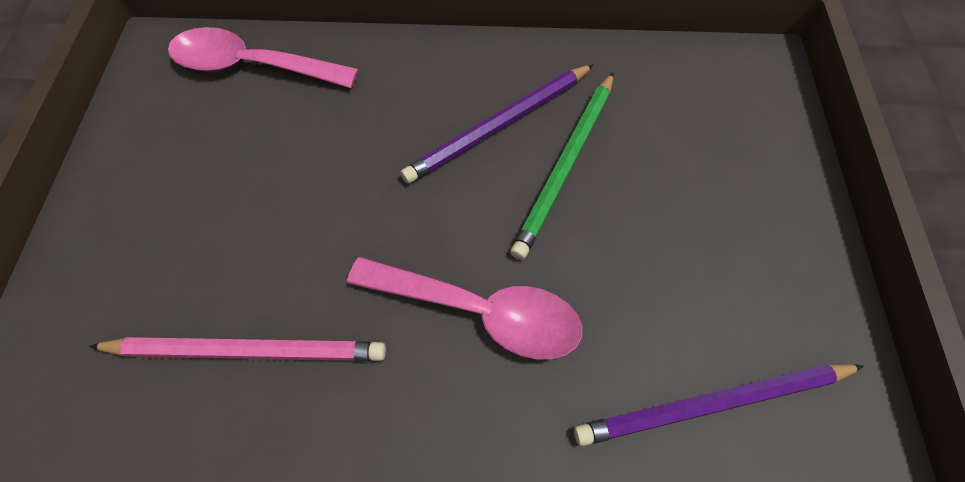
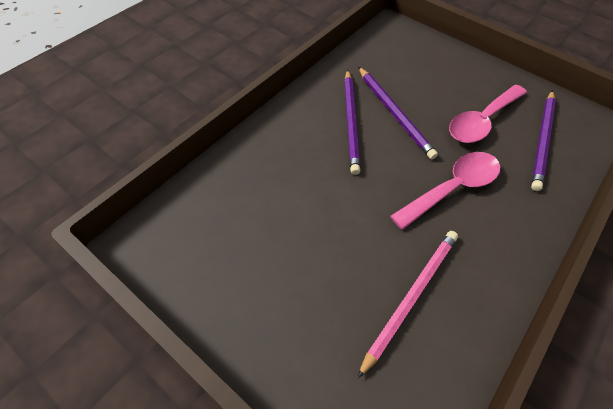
camera: 55 degrees left, 5 degrees down
(251, 66) = (206, 200): pink spoon -> pink spoon (482, 121)
(566, 165) = (394, 113): green pencil -> purple pencil

